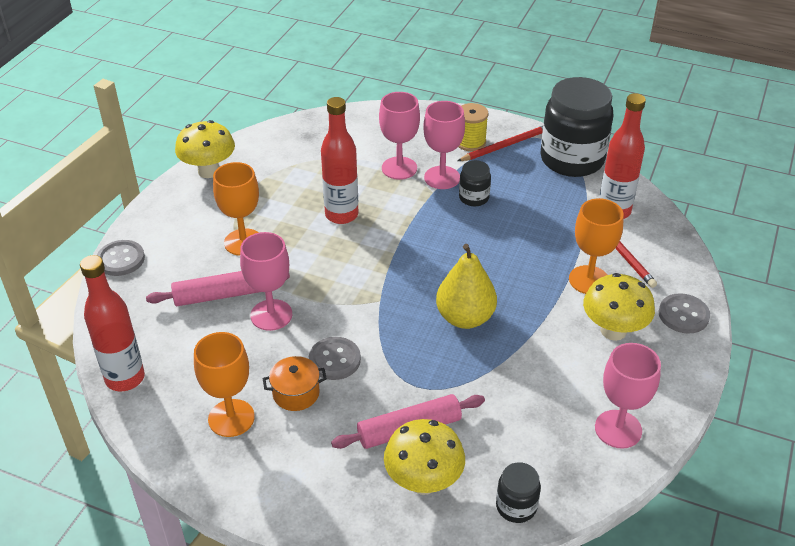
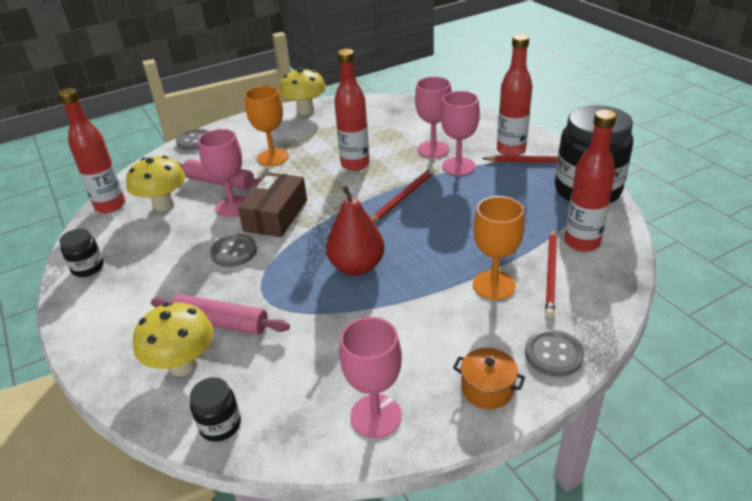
camera: 40 degrees right, 5 degrees down
(231, 418) = (130, 256): orange goblet -> none
(296, 393) = (184, 261): orange pot -> orange pot (487, 389)
(328, 304) = (275, 215): none -> brown box
(428, 231) = (403, 197): none -> red pencil
(465, 318) = (357, 267): yellow pear -> red pear
(470, 142) = (511, 150): yellow spool -> red bottle
(474, 198) = (467, 188): black jar -> black jar (88, 268)
(613, 331) = (468, 334): yellow mushroom -> yellow mushroom (163, 205)

